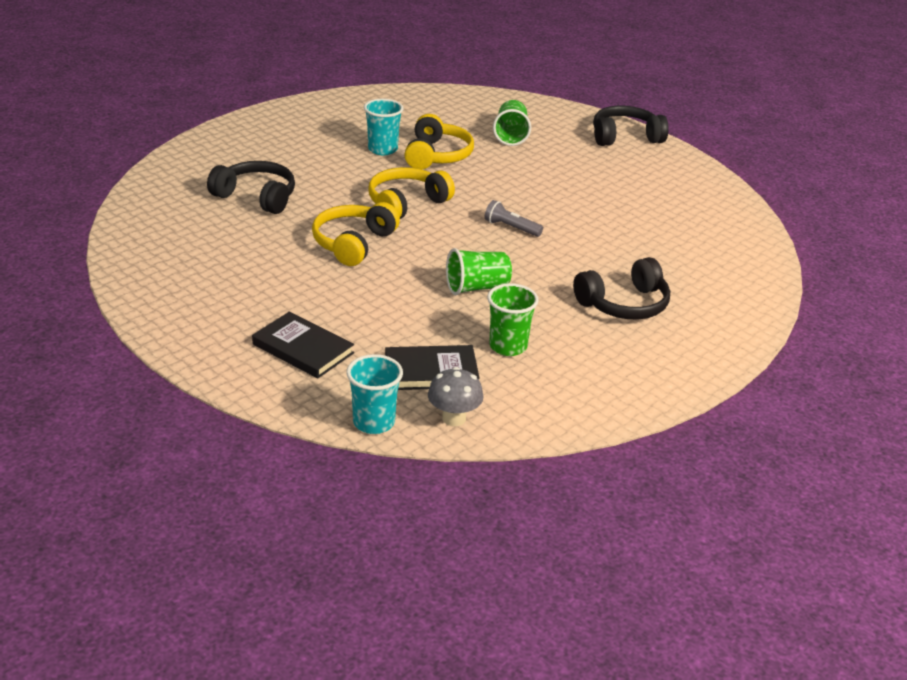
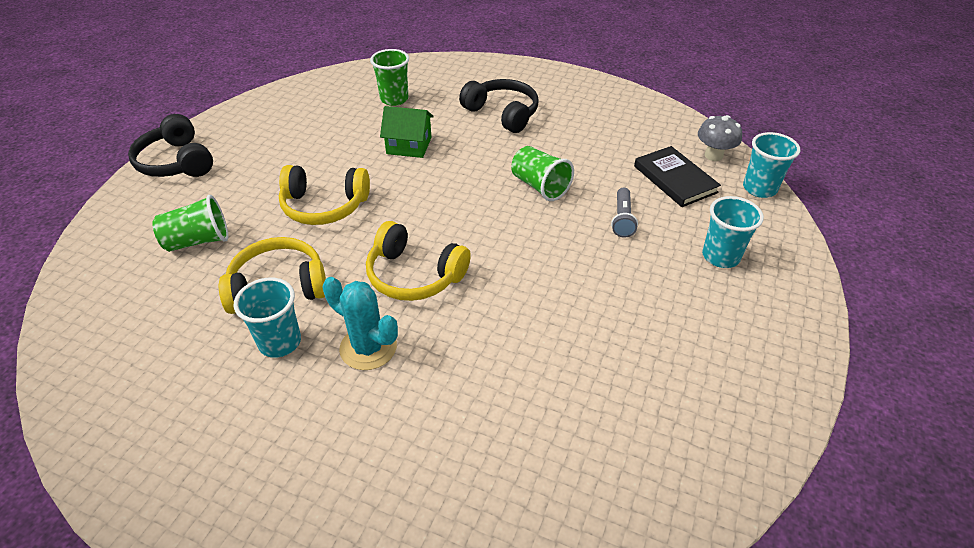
camera: 110 degrees left, 10 degrees up
(256, 197) = (481, 420): black headphones -> none
(303, 348) = (720, 256): black book -> turquoise cup
(351, 175) = (368, 347): none -> turquoise cactus
(353, 243) = (526, 287): yellow headphones -> yellow headphones (324, 206)
(508, 346) = (607, 152): green cup -> green cup (394, 99)
(511, 228) = (420, 192): grey flashlight -> grey flashlight (622, 219)
(590, 238) = (409, 145): none -> green house

